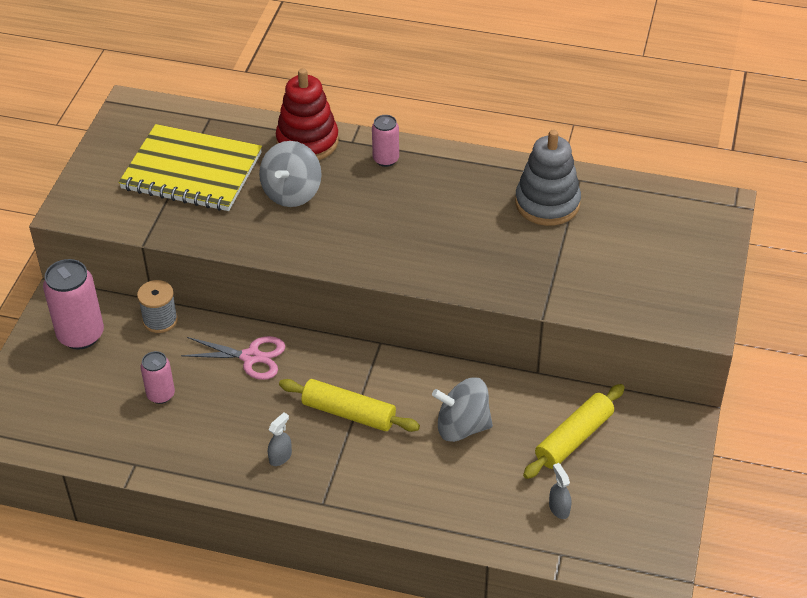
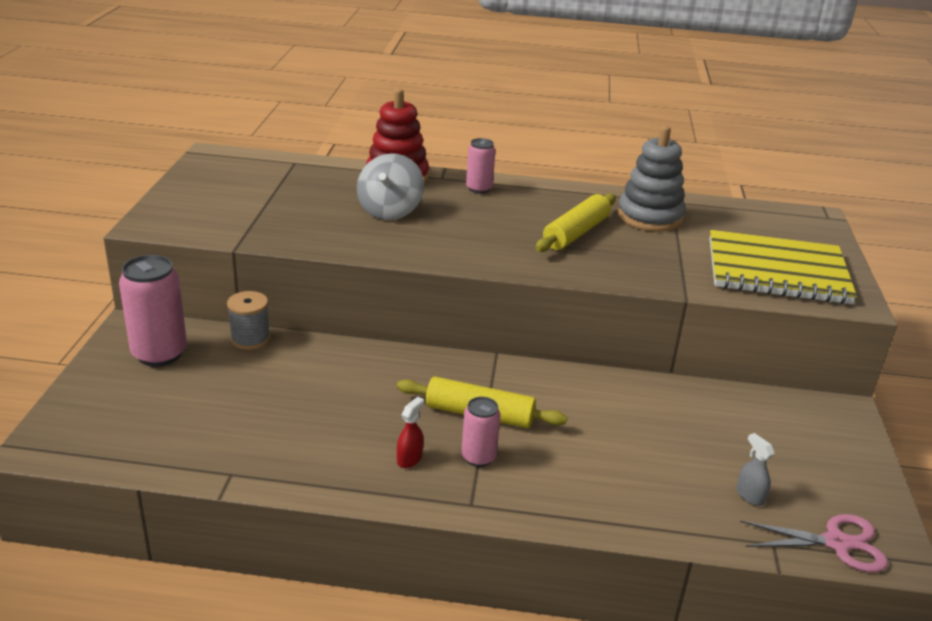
camera: 10 degrees left, 15 degrees down
(161, 395) = (257, 404): pink can -> pink can (478, 457)
(191, 171) = (281, 197): yellow notebook -> yellow notebook (777, 271)
(251, 357) = (357, 368): pink scissors -> pink scissors (836, 543)
(280, 457) = (409, 459): grey spray bottle -> red spray bottle
(462, 426) = (610, 422): grey spinning top -> none
(573, 438) = (736, 428): yellow rolling pin -> yellow rolling pin (576, 233)

